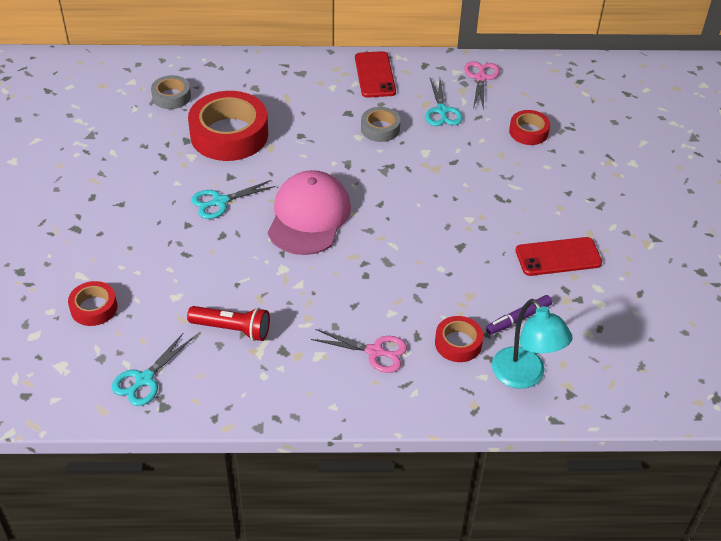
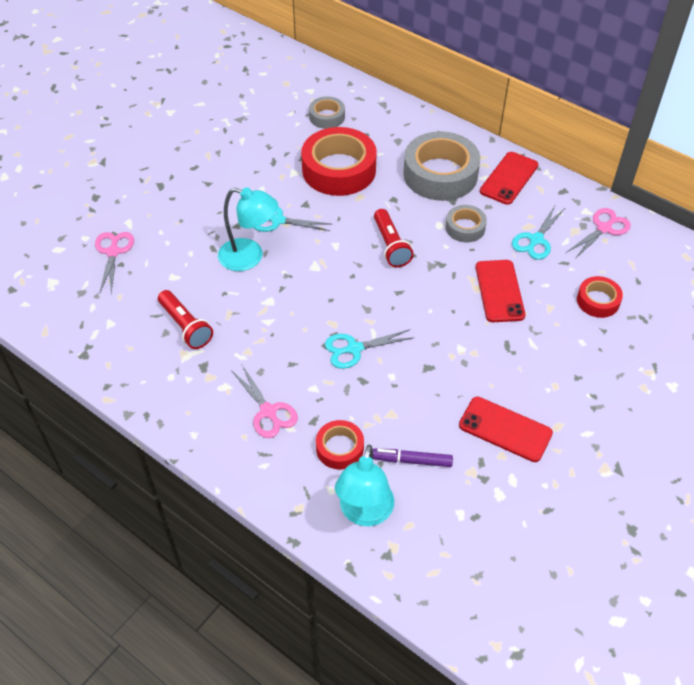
camera: 40 degrees right, 5 degrees up
(94, 308) = (113, 252): red tape -> pink scissors
(144, 379) = (92, 326): turquoise scissors -> turquoise scissors (354, 349)
(228, 244) = (249, 257): none -> turquoise lamp
(309, 216) = (331, 270): pink cap -> none
(318, 97) = (440, 174): none -> grey tape
(336, 172) = (390, 246): none -> red flashlight
(454, 162) = (499, 291): none -> red phone

